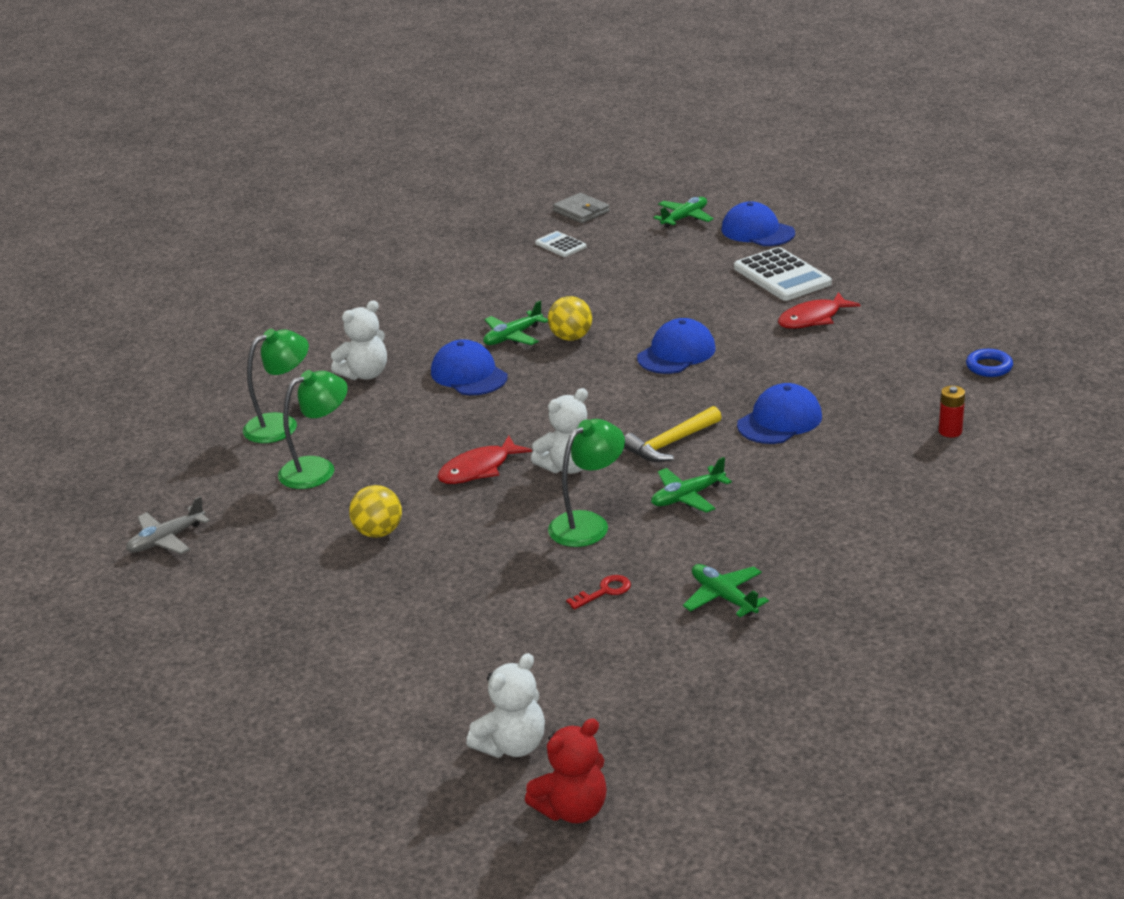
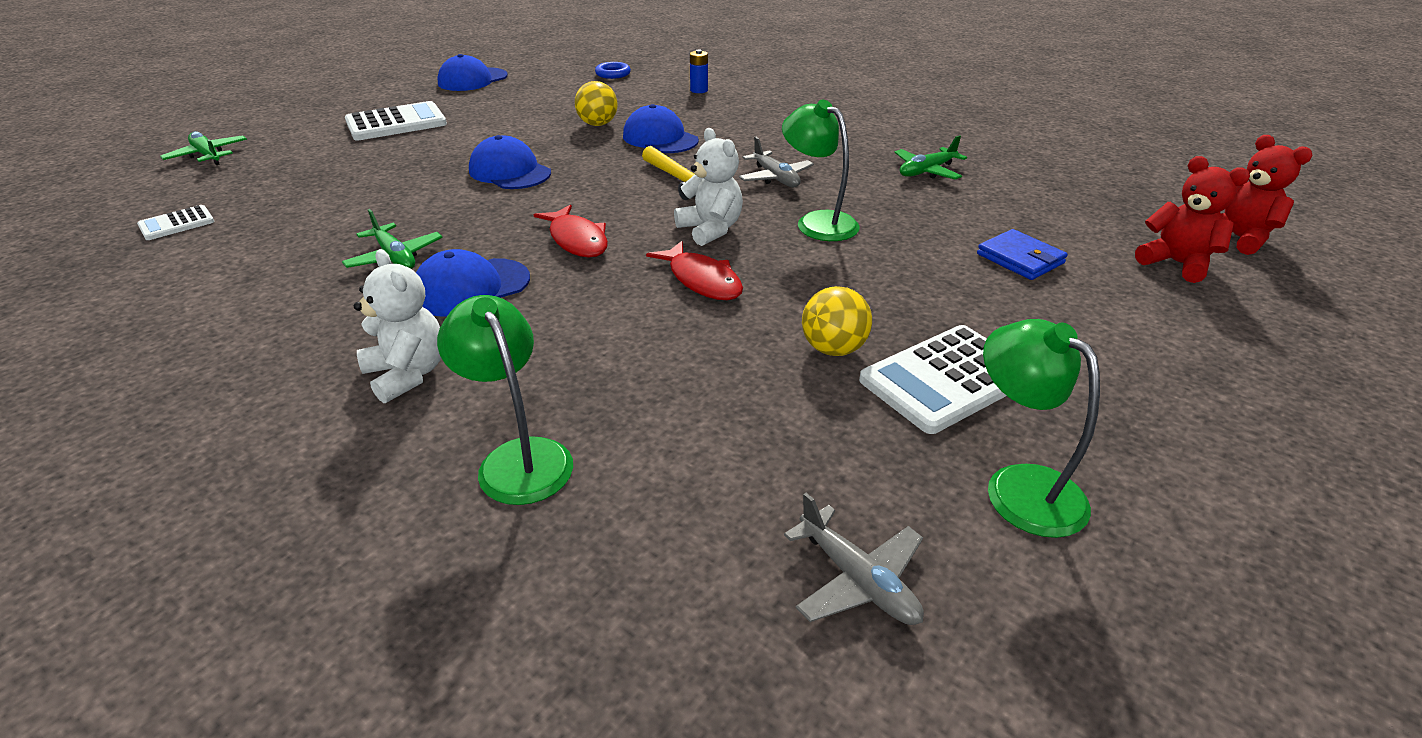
camera: 90 degrees left, 5 degrees up
(318, 469) = (668, 409): green lamp -> green lamp (1019, 486)
(335, 582) = (946, 379): none -> white calculator
(512, 745) = (1176, 263): white teddy bear -> red teddy bear
(519, 641) = (1020, 259): none -> blue wallet
(571, 337) = (430, 222): yellow ball -> yellow ball (598, 124)
(581, 211) = (97, 209): grey wallet -> none
(604, 591) = (929, 217): red key -> none
(687, 497) = (775, 178): green plane -> grey plane
(757, 231) = (289, 127): blue cap -> blue cap (472, 80)
(813, 318) = (490, 117): red fish -> red fish (577, 240)
(950, 431) = (699, 90): red battery -> blue battery

